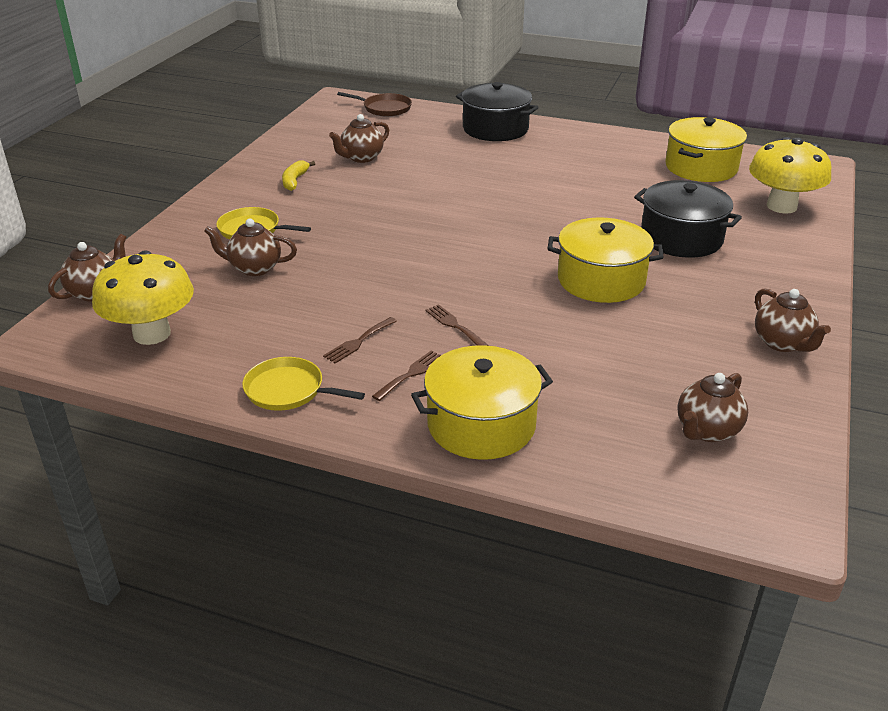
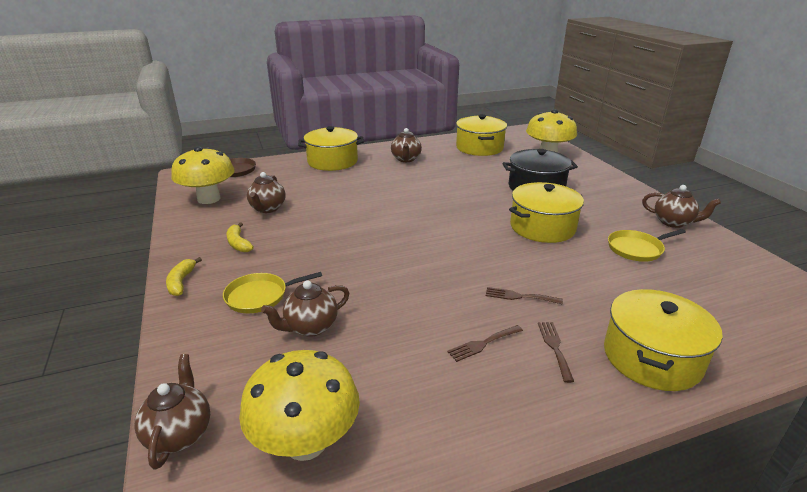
camera: 40 degrees left, 5 degrees down
(215, 195) = (181, 282): none -> yellow banana
(288, 390) = (502, 417): yellow pan -> yellow pan (637, 249)
(326, 130) = (209, 199): none -> yellow mushroom
(358, 342) = (483, 344): brown fork -> brown fork turned 60 degrees clockwise
(495, 129) = (332, 161): black pot -> yellow pot
(707, 431) = (738, 288): brown teapot -> brown teapot (406, 159)

